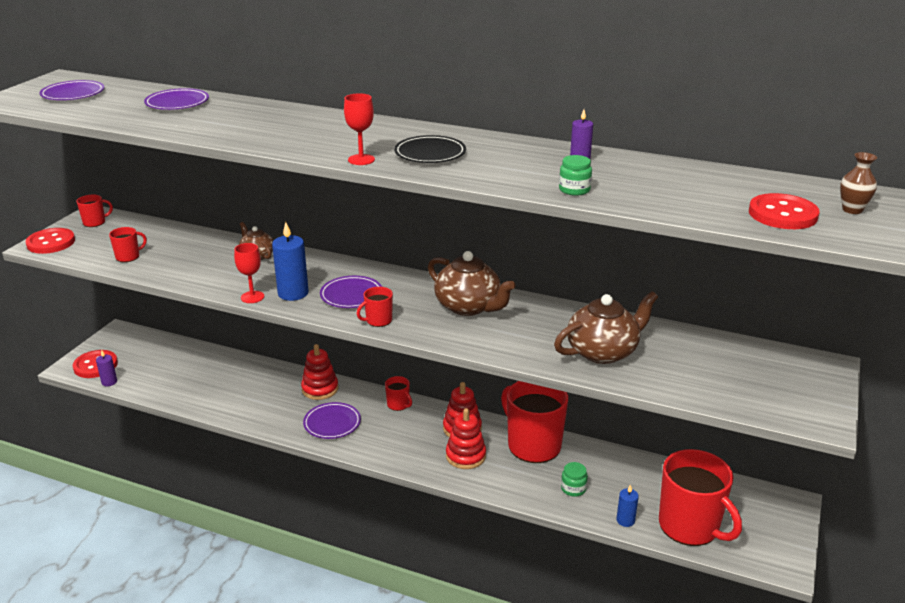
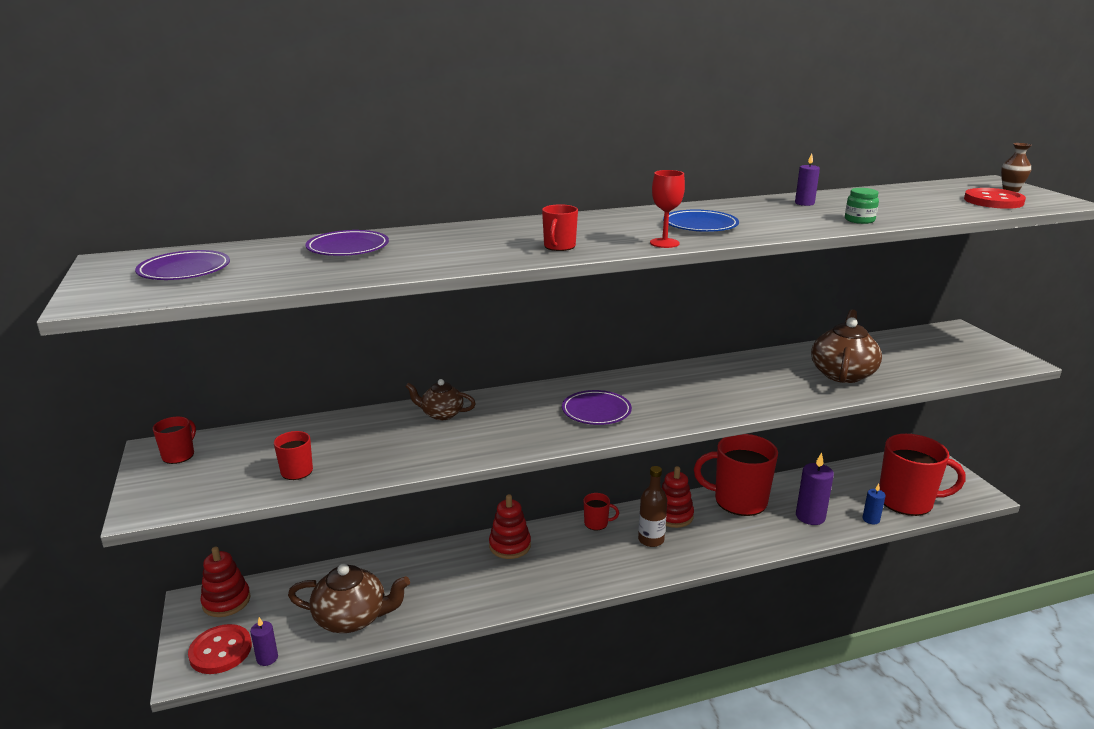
camera: 40 degrees left, 5 degrees down
(51, 243) = (158, 498): red button -> none
(252, 297) = (512, 450): red goblet -> none
(293, 293) = (543, 431): blue candle -> none
(332, 423) = (567, 568): purple plate -> none
(378, 320) = (658, 420): red mug -> red mug (559, 246)
(417, 436) = (651, 540): none -> brown bottle
(430, 154) = (700, 225): black plate -> blue plate
(465, 456) = (708, 535): red stacking toy -> red stacking toy (226, 601)
(469, 307) = (700, 381): brown teapot -> brown teapot (352, 618)
(573, 488) = (810, 516): green jar -> purple candle

